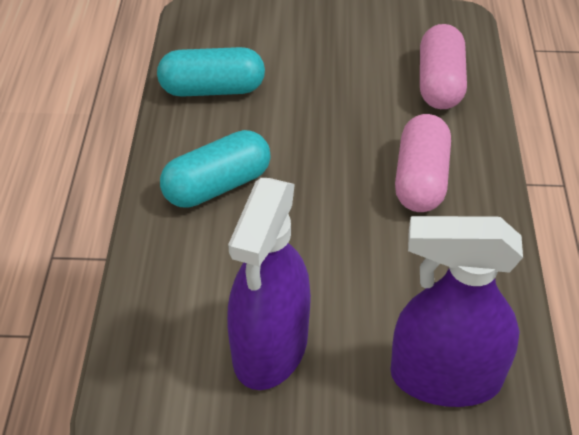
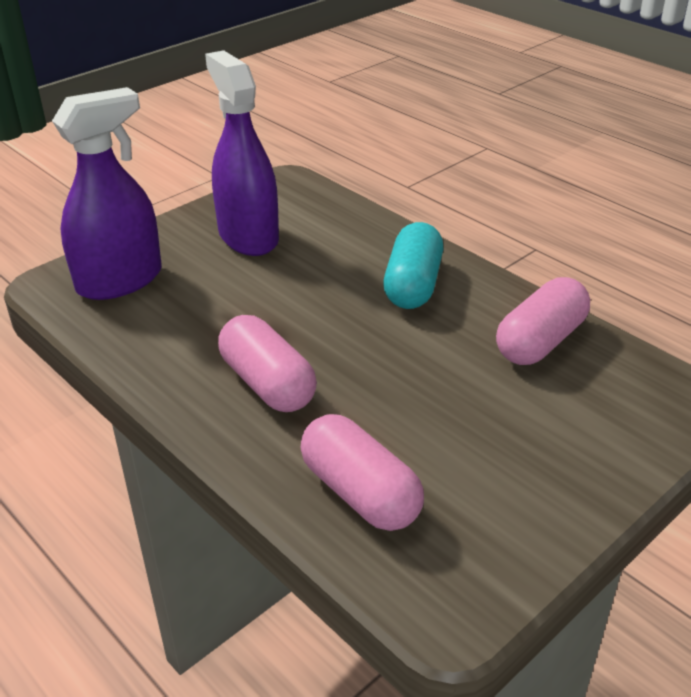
camera: 135 degrees right, 10 degrees down
(212, 89) = (540, 341): turquoise capsule -> pink capsule

